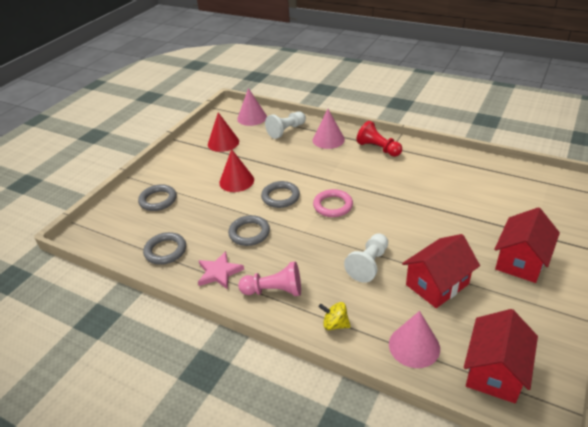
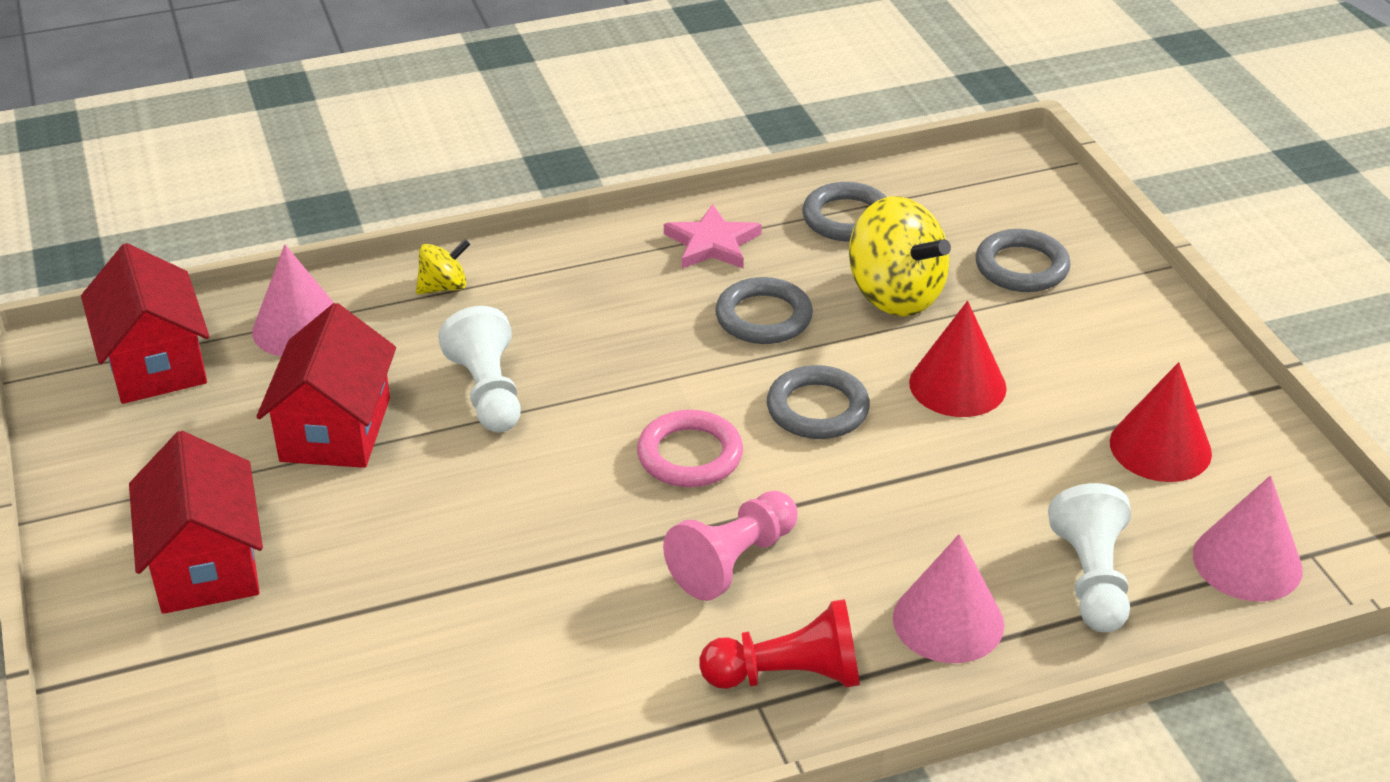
camera: 130 degrees right, 0 degrees up
(203, 215) = (895, 295): none -> yellow spinning top
(274, 290) = (591, 272): pink pawn -> pink pawn (733, 561)

